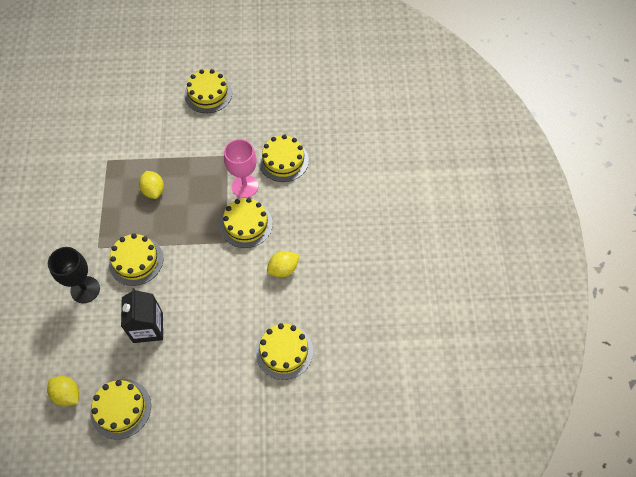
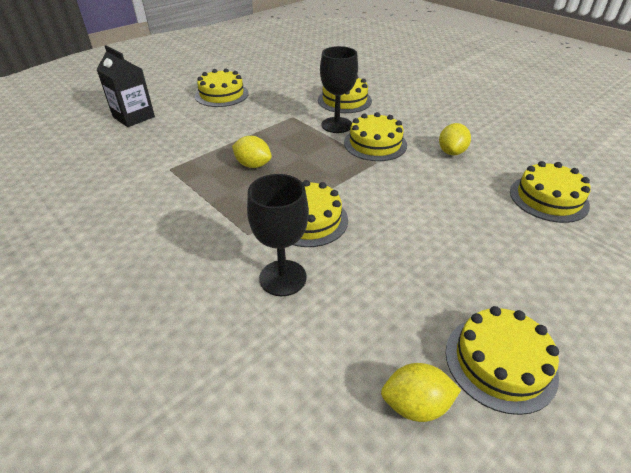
camera: 40 degrees left, 20 degrees down
(148, 327) = (405, 263): black carton -> black carton (134, 117)
(245, 186) = (336, 125): pink goblet -> black goblet

